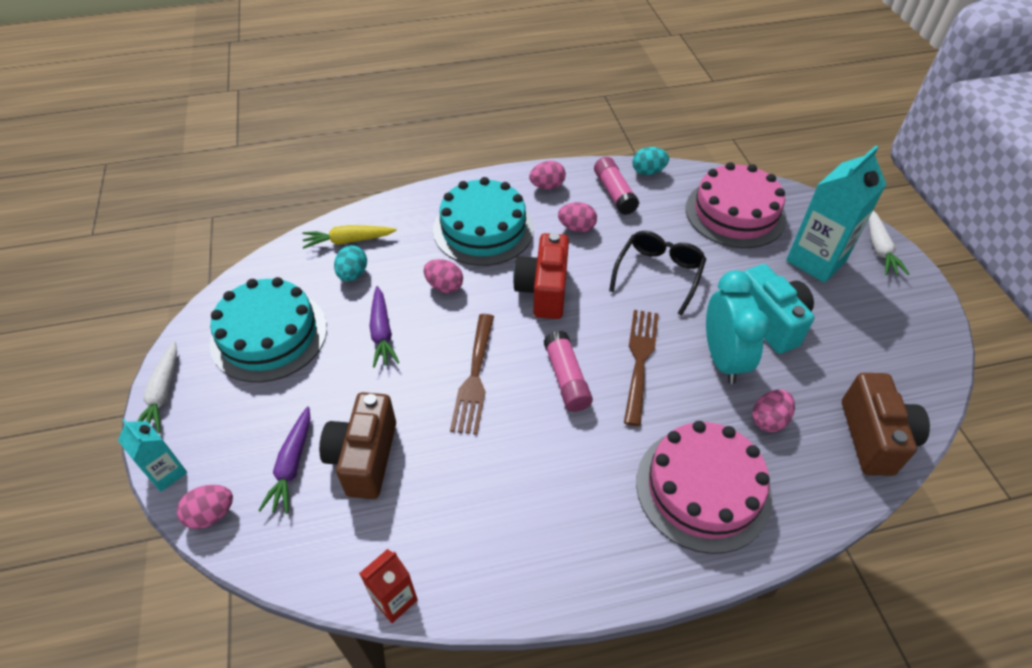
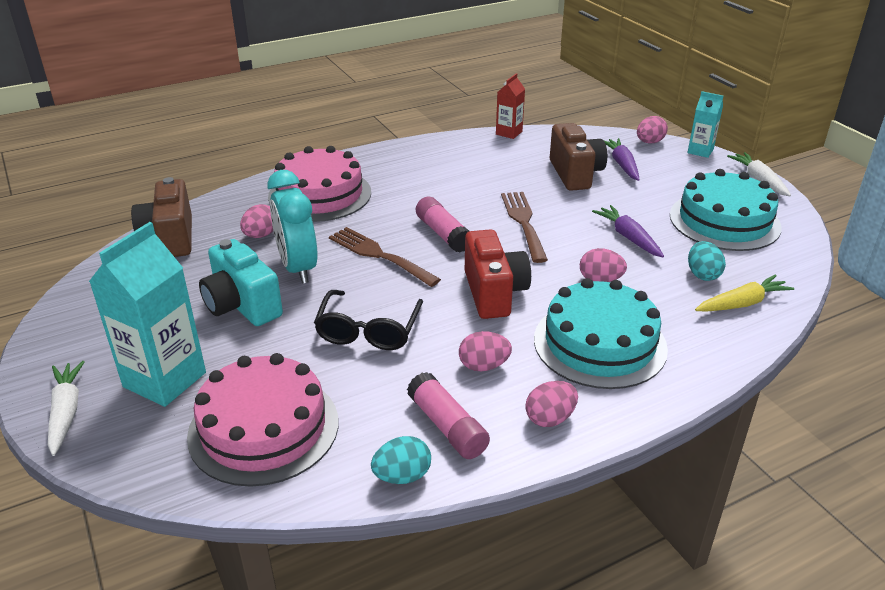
camera: 165 degrees right, 15 degrees down
(639, 360) = (379, 255): brown fork -> brown fork turned 135 degrees clockwise

